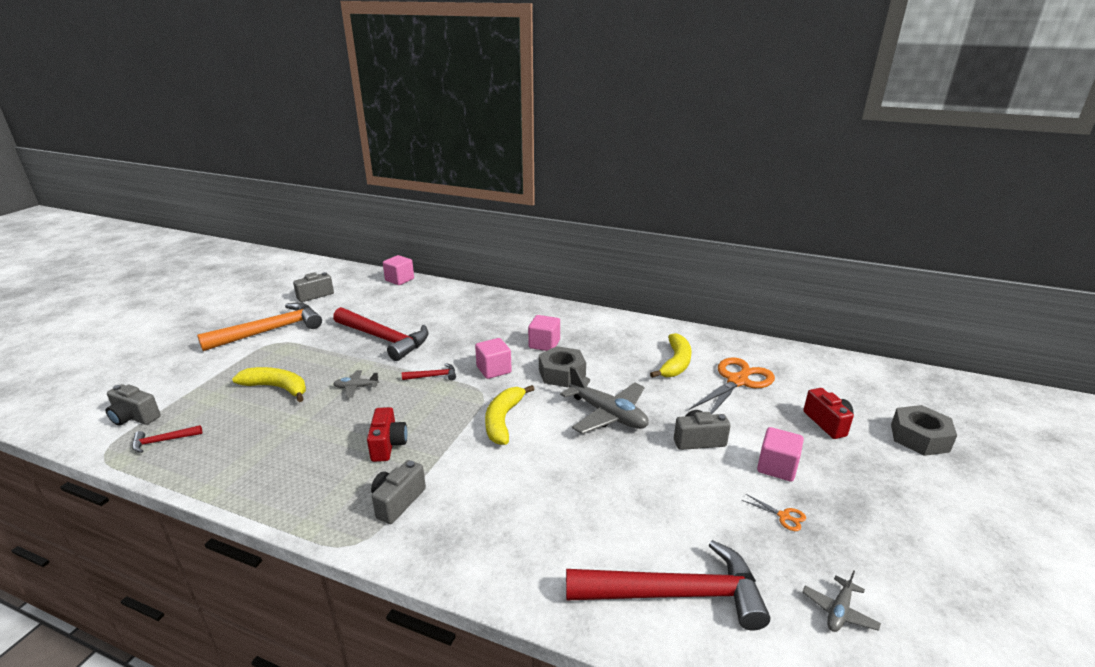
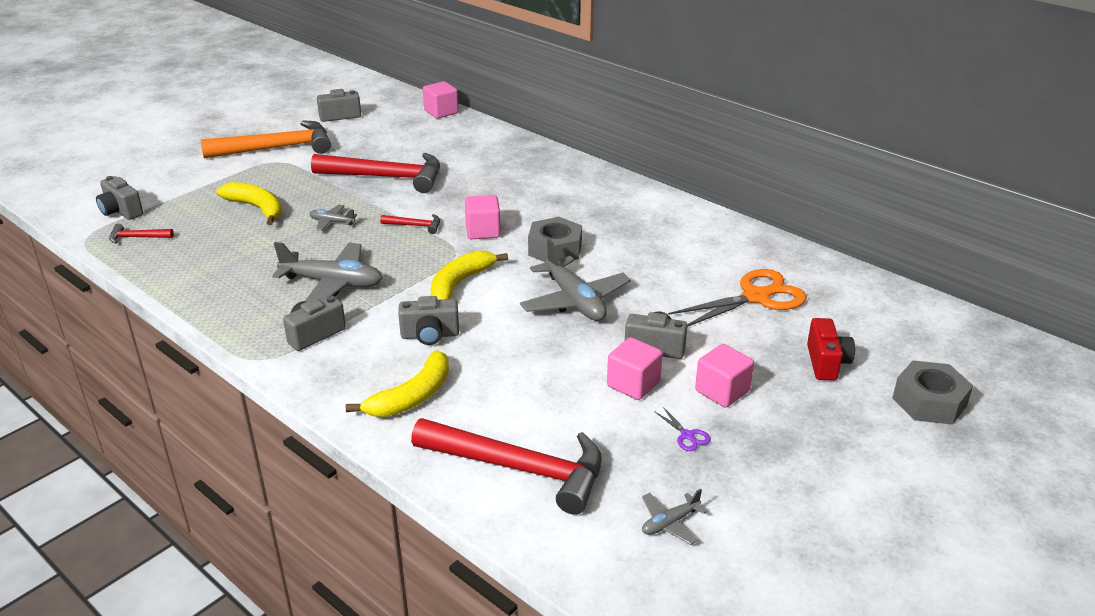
camera: 20 degrees right, 5 degrees up
(384, 339) = (387, 177): red hammer -> red hammer turned 45 degrees counterclockwise
(388, 445) = (333, 283): red camera -> grey plane
(507, 475) = (430, 335): none -> grey camera
(544, 344) = (558, 214): pink cube -> pink cube (633, 384)
(675, 363) = (697, 263): yellow banana -> yellow banana (412, 396)
(784, 516) = (687, 436): orange scissors -> purple scissors

